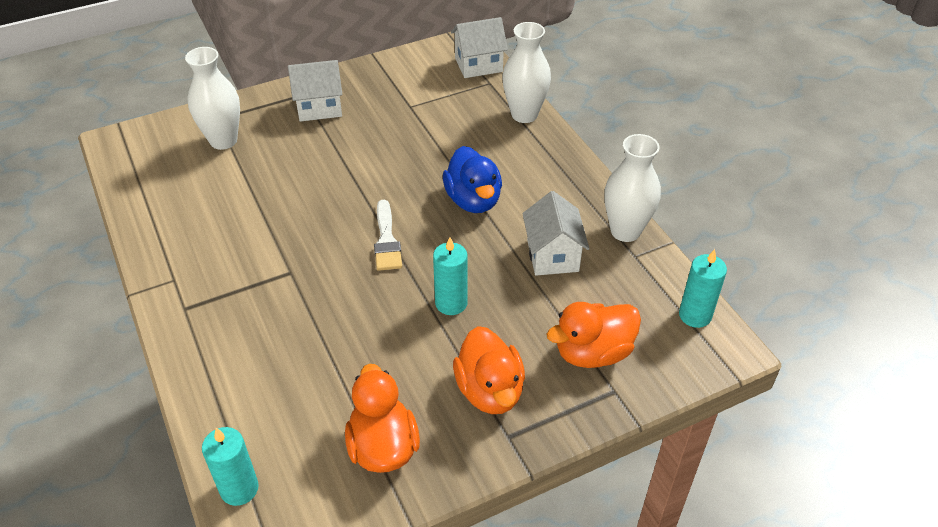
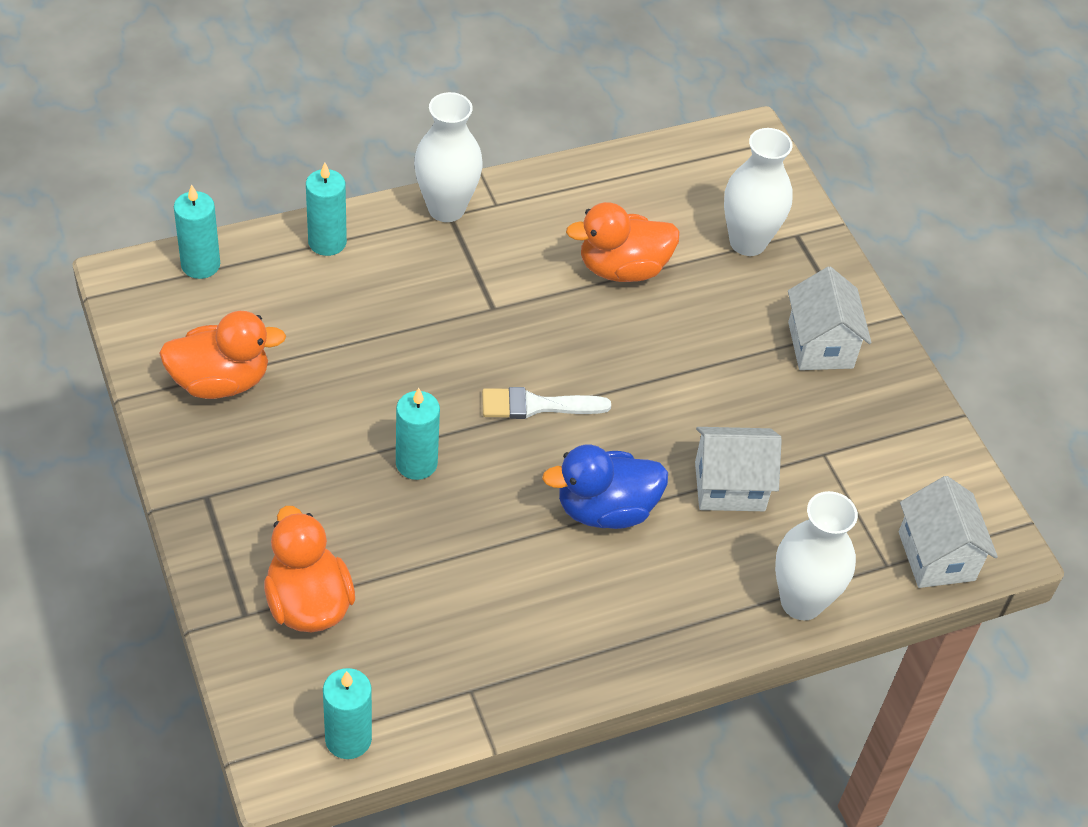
camera: 90 degrees right, 5 degrees up
(213, 391) = (327, 242): none -> turquoise candle
(490, 391) = (273, 486): orange duck -> orange duck (622, 268)
(552, 255) = (485, 588): white house -> white house (729, 486)
(625, 231) = (522, 689): white vase -> white vase (446, 208)

